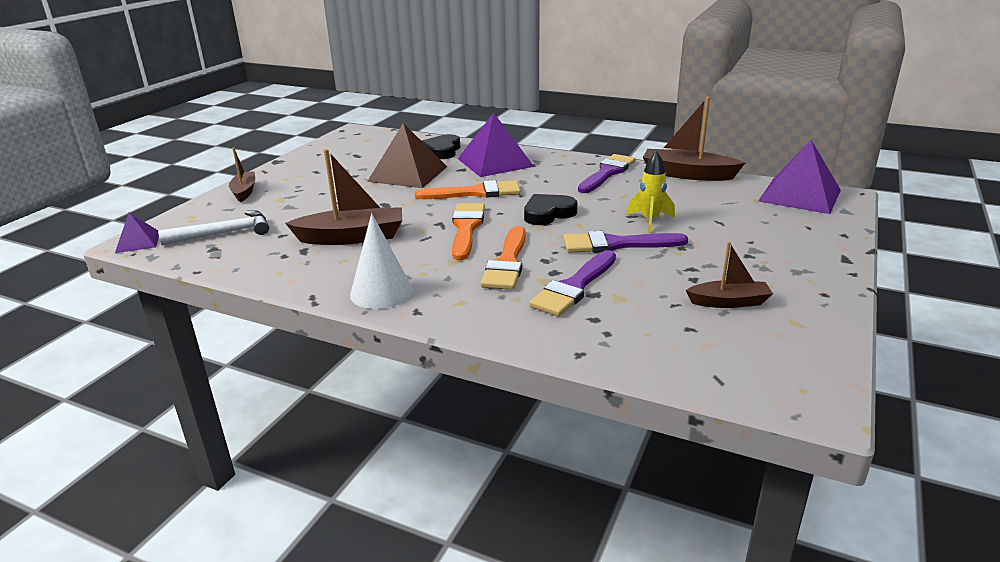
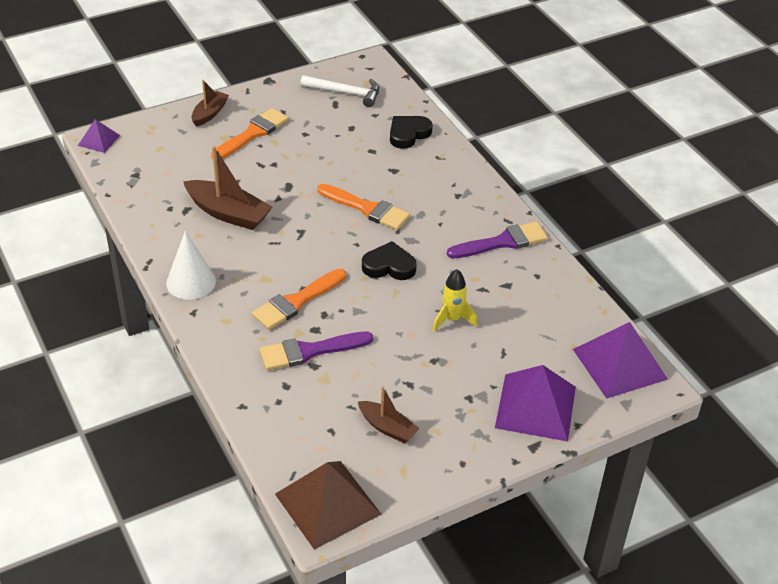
camera: 35 degrees right, 15 degrees up
(224, 233) = (155, 160): white hammer -> white hammer (345, 93)
(408, 174) = (346, 154): brown pyramid -> brown pyramid (327, 504)
(466, 228) = (312, 248): orange brush -> orange brush (252, 134)
(495, 162) = (431, 175): purple pyramid -> purple pyramid (536, 407)
(616, 244) = (392, 329): purple brush -> none
(687, 174) = (567, 283): brown boat -> none

